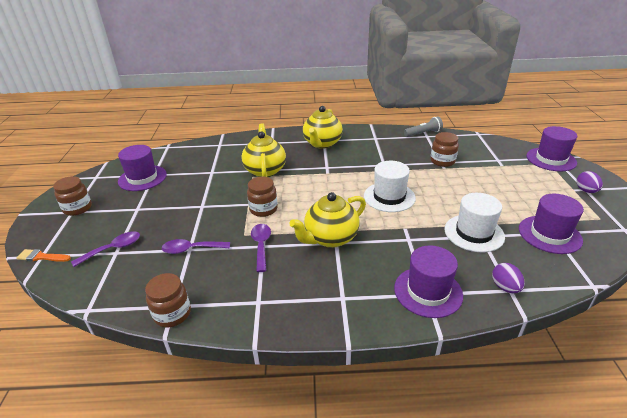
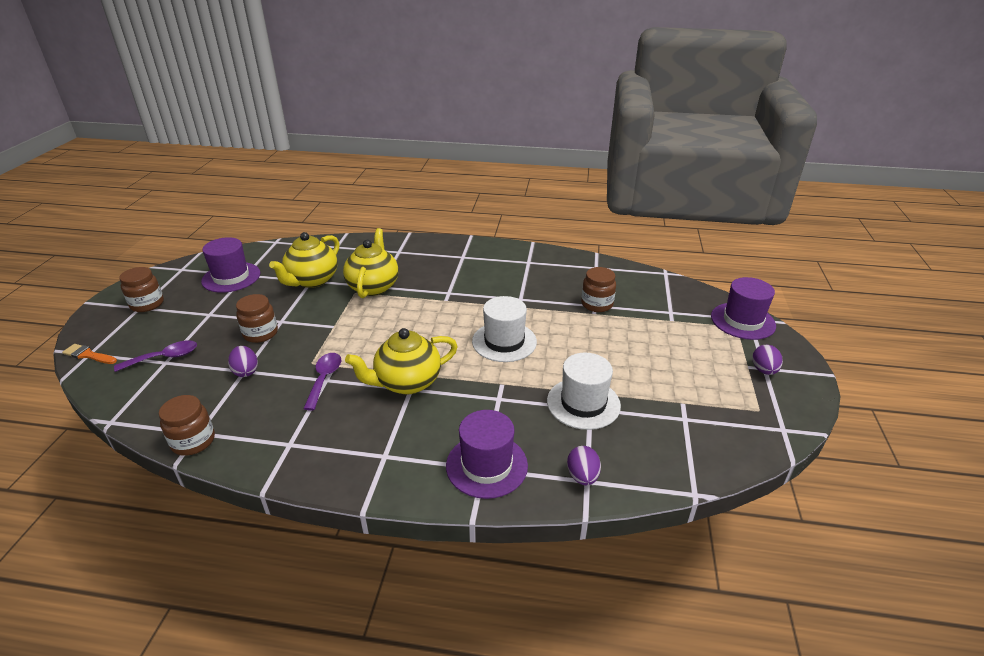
camera: 10 degrees right, 0 degrees up
(191, 249) = (246, 371): purple spoon -> purple egg
(263, 209) = (348, 335): brown jar -> brown jar (260, 333)
(322, 143) = (459, 261): yellow teapot -> yellow teapot (312, 280)
(423, 133) = (593, 263): grey flashlight -> none
(549, 234) = (679, 420): purple hat -> none

